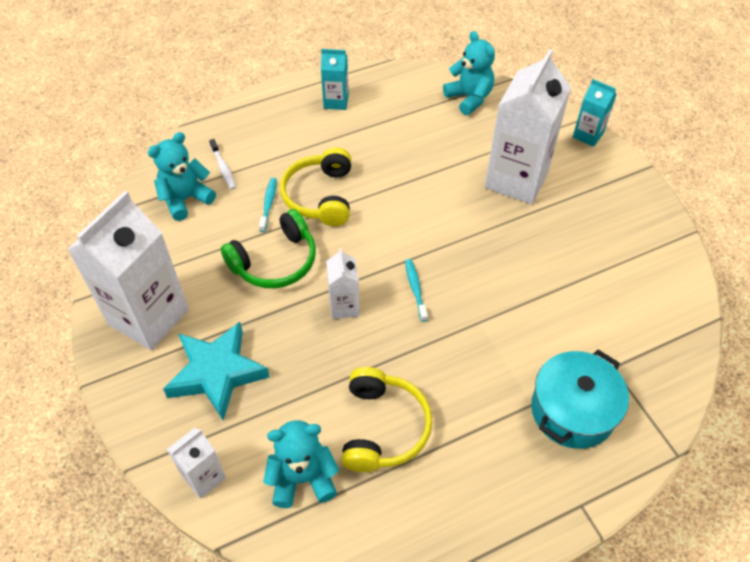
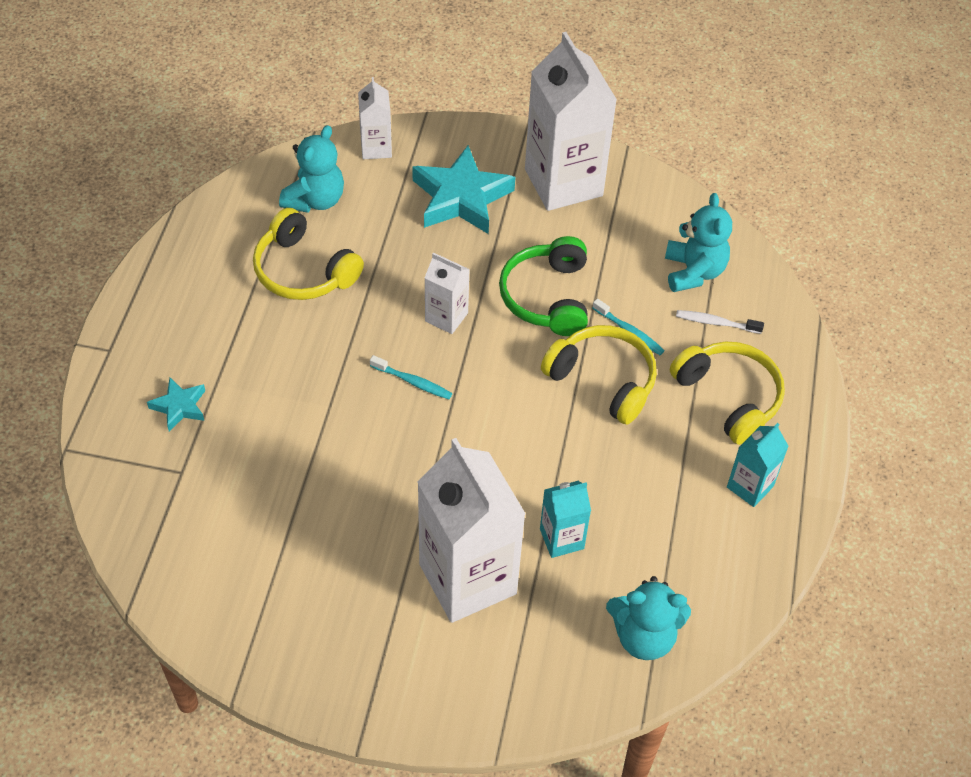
camera: 125 degrees right, 0 degrees up
(279, 136) = (729, 397): none -> yellow headphones
(572, 411) = (179, 407): turquoise pot -> turquoise star
(588, 135) = (467, 721): turquoise carton -> turquoise carton (561, 539)

